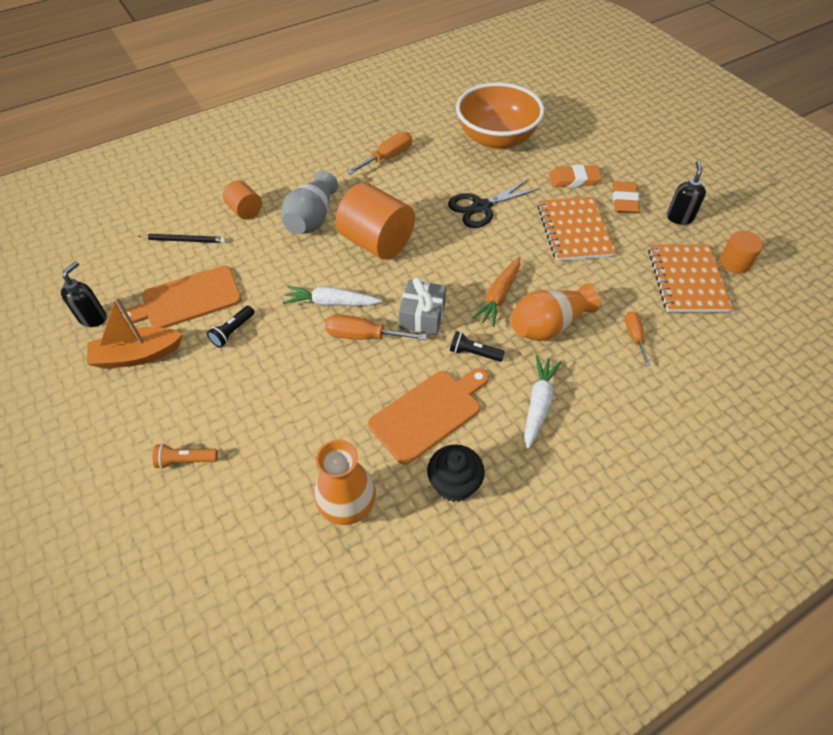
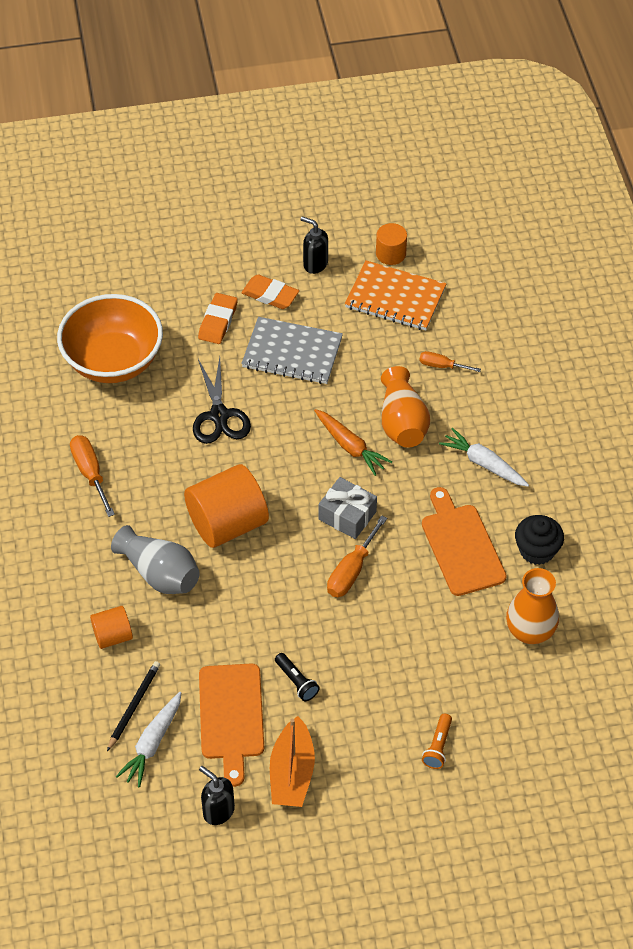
camera: 70 degrees left, 0 degrees up
(331, 303) = (296, 586): white carrot -> white carrot (153, 743)
(474, 353) = (409, 490): black flashlight -> none
(574, 230) = (292, 353): orange notebook -> grey notebook

